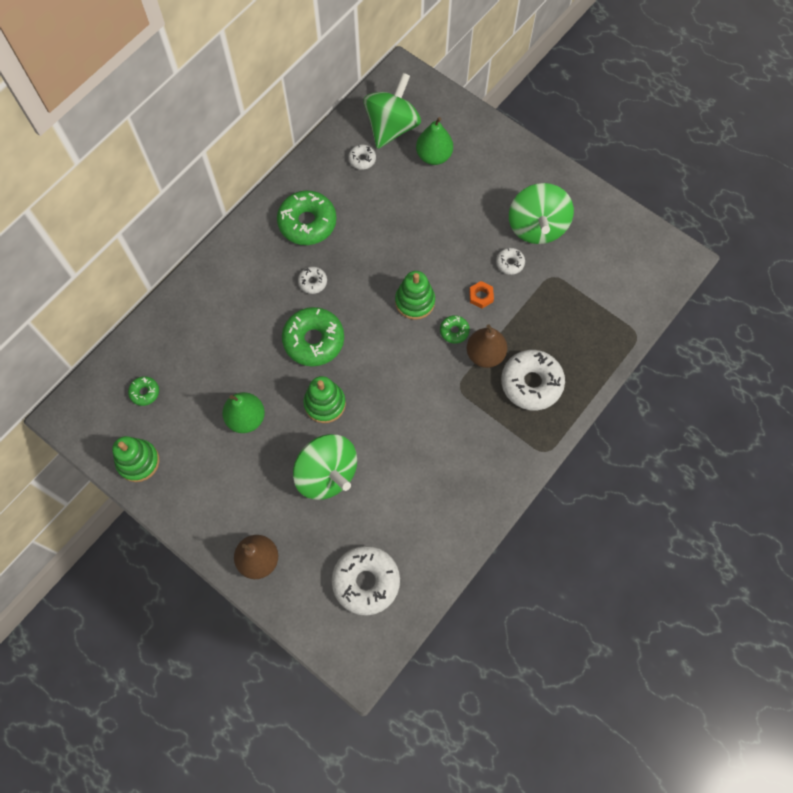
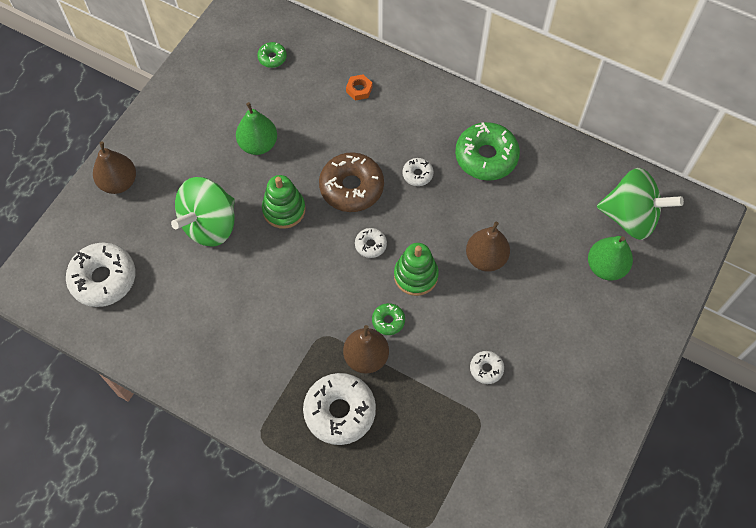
camera: 80 degrees right, 5 degrees down
(138, 461) = (204, 68): green stacking toy -> none
(314, 340) = (351, 187): green donut -> brown donut
(362, 159) = (579, 195): white donut -> white donut (370, 245)
(408, 243) = (486, 258): none -> brown pear
(481, 296) = (437, 343): orange nut -> orange nut (359, 89)
(537, 227) = (542, 393): green spinning top -> none

